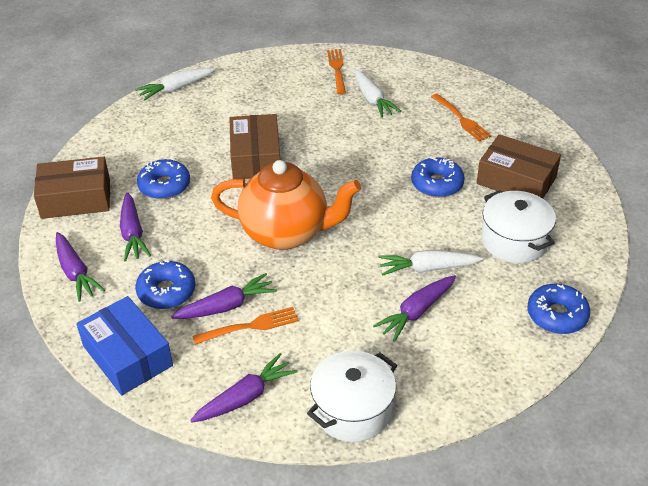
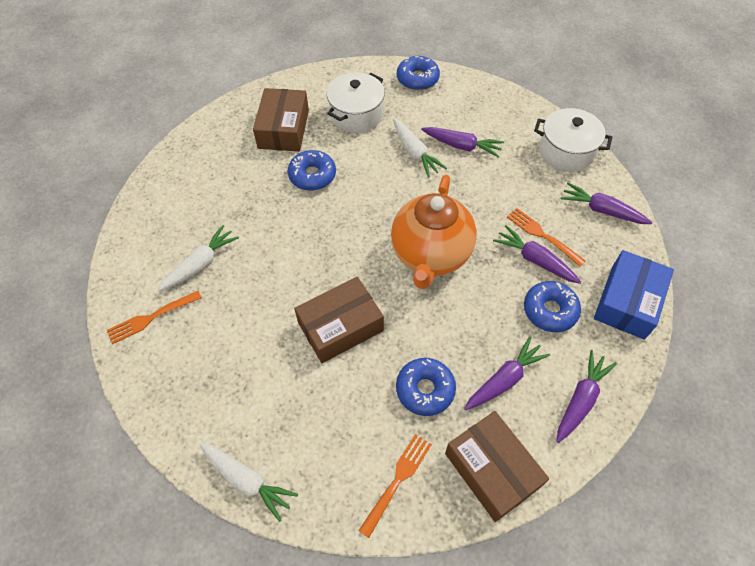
camera: 115 degrees left, 15 degrees up
(286, 233) = (430, 255): orange teapot -> orange teapot turned 150 degrees counterclockwise
(461, 119) = (209, 185): orange fork -> orange fork (397, 481)

